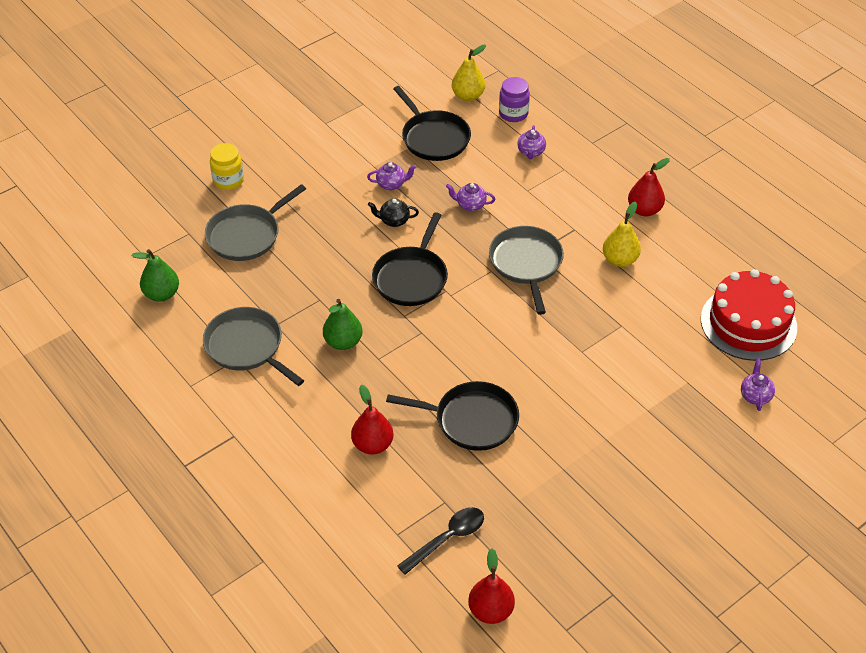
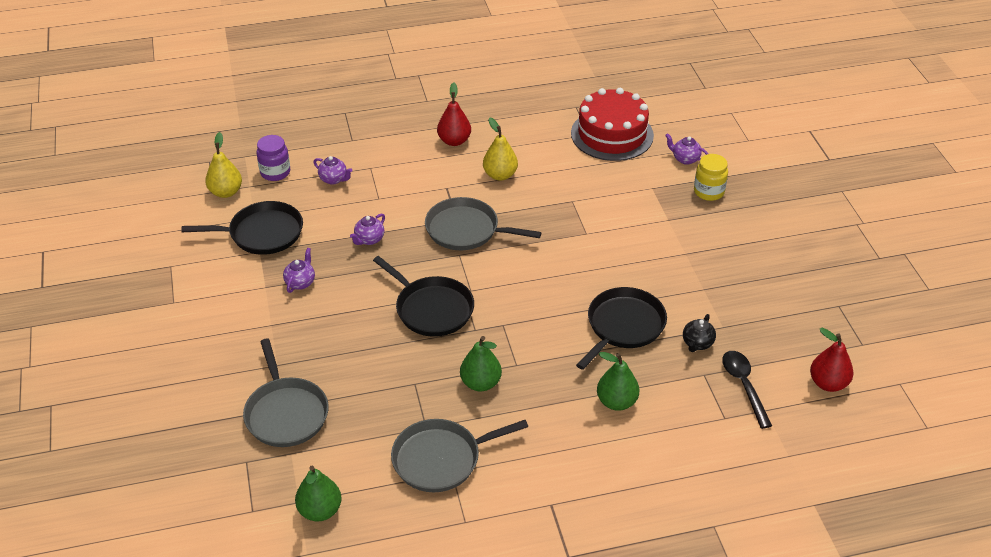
camera: 65 degrees left, 5 degrees down
(228, 180) = (193, 404): yellow jar -> yellow jar (708, 192)
(372, 445) = (616, 402): red pear -> green pear
(393, 221) = (350, 297): black teapot -> black teapot (697, 344)

